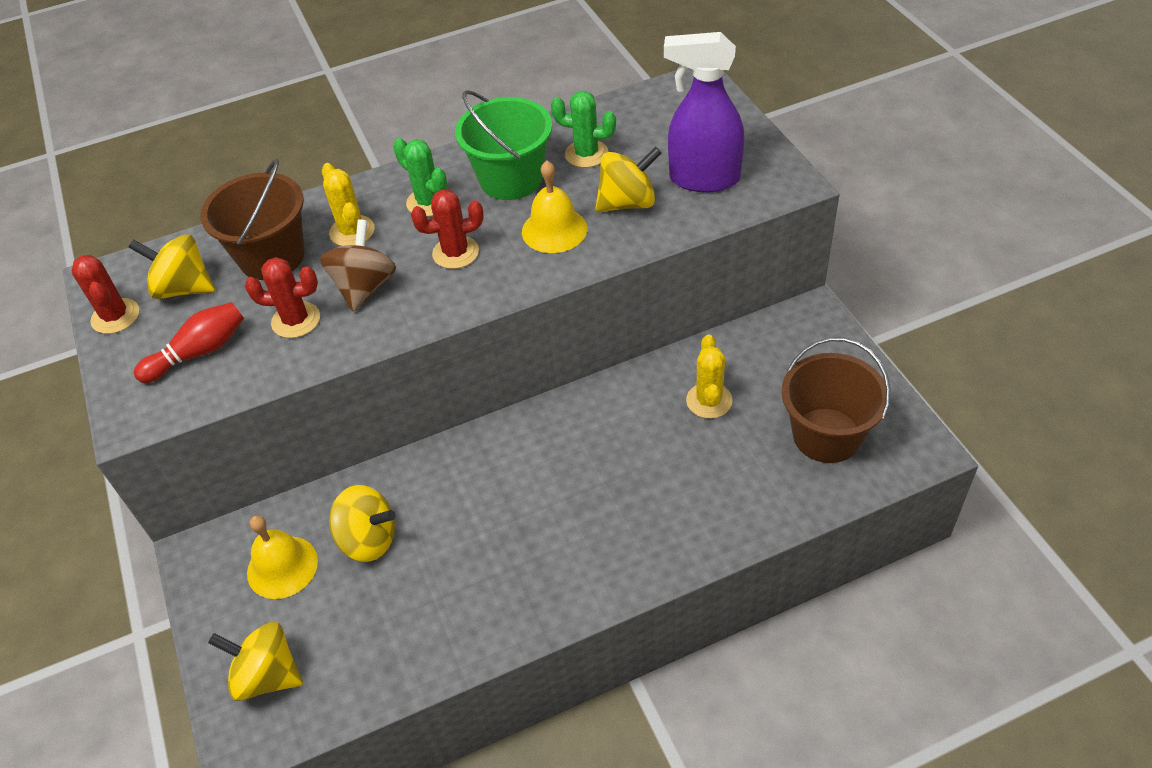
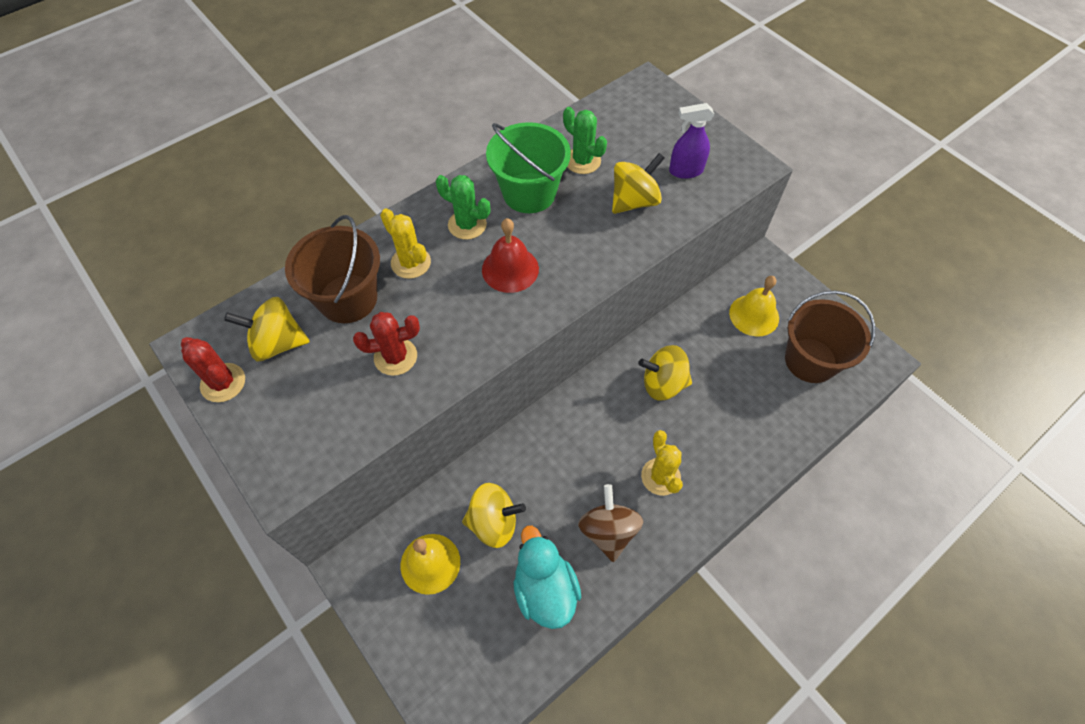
camera: 20 degrees left, 10 degrees up
(199, 352) = (319, 404): red bowling pin -> none
(267, 675) = (455, 663): yellow spinning top -> yellow spinning top (663, 384)
(364, 287) = (444, 314): brown spinning top -> brown spinning top (608, 531)
(397, 622) = (545, 589): none -> turquoise duck
(455, 253) = (510, 269): red cactus -> red bell
(554, 230) = (584, 235): yellow bell -> yellow bell (754, 315)
(586, 154) = (582, 161): green cactus -> green cactus turned 45 degrees clockwise
(703, 179) = (685, 171): purple spray bottle -> purple spray bottle, size x0.61
(709, 401) = (715, 348): yellow cactus -> yellow cactus (660, 476)

